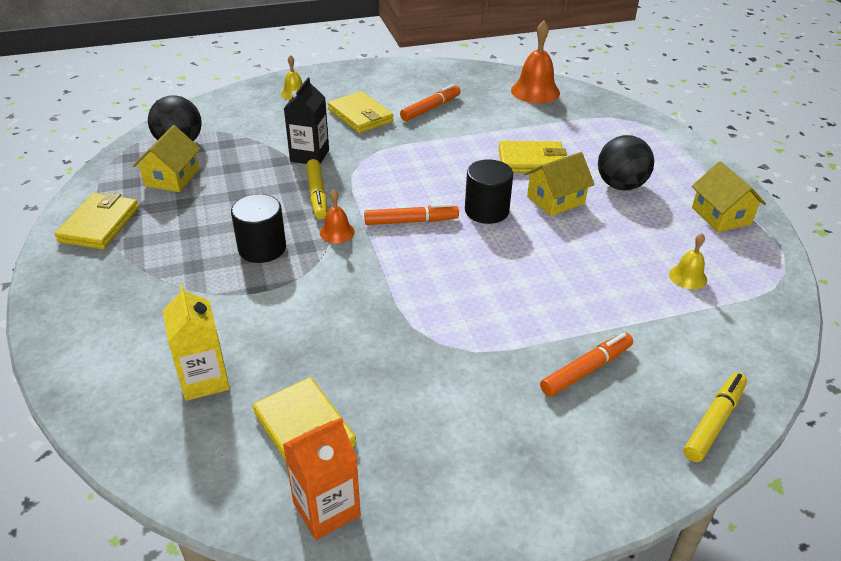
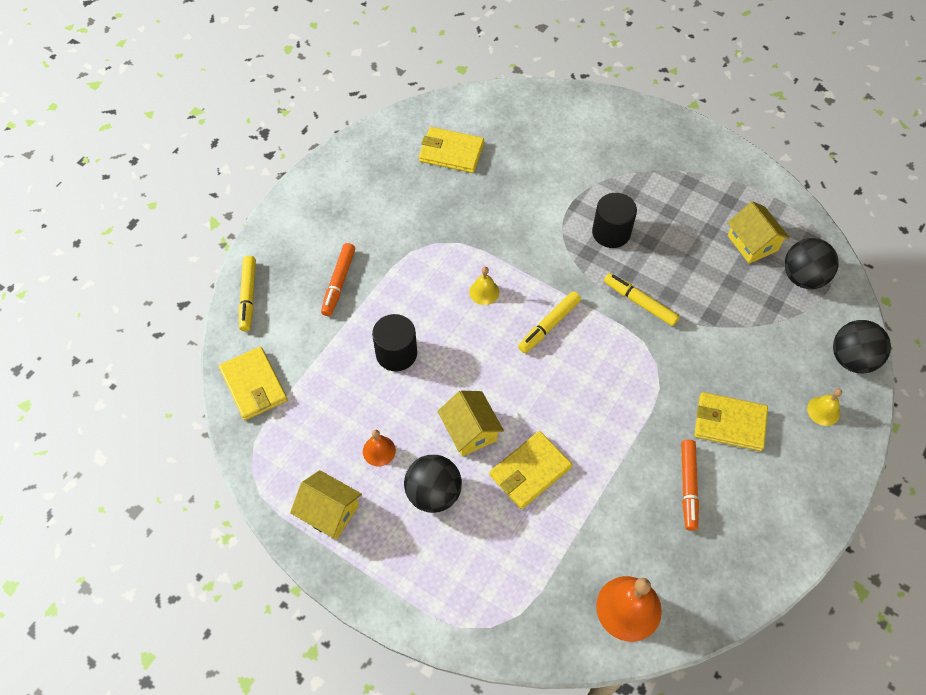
camera: 140 degrees right, 20 degrees up
(99, 224) = (728, 178): yellow wallet -> yellow wallet (254, 385)
(204, 380) = (528, 141): yellow carton -> none
(233, 100) = (852, 359): none -> black ball
(309, 156) = (699, 339): black carton -> none
(326, 509) = (403, 130): orange carton -> none
(337, 232) = (584, 279): orange bell -> orange bell (379, 451)
(411, 221) = (549, 325): orange marker -> yellow marker
(486, 211) = (509, 377): black cylinder -> black cylinder (396, 353)
(555, 200) = (470, 431): yellow house -> yellow house turned 45 degrees counterclockwise
(688, 277) = (320, 411): yellow bell -> yellow bell (484, 292)

